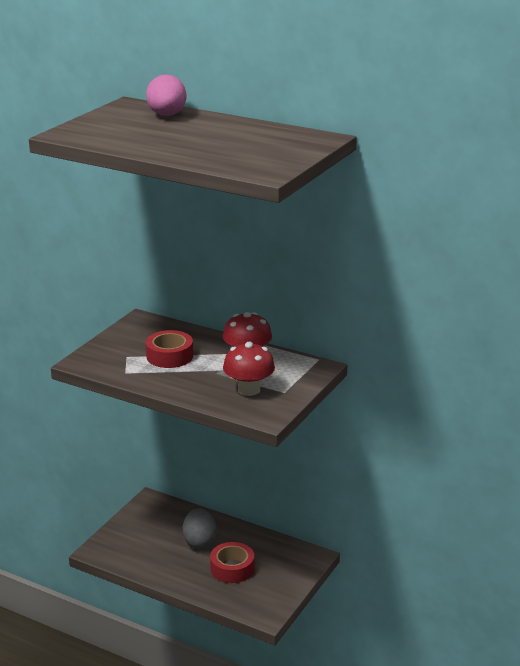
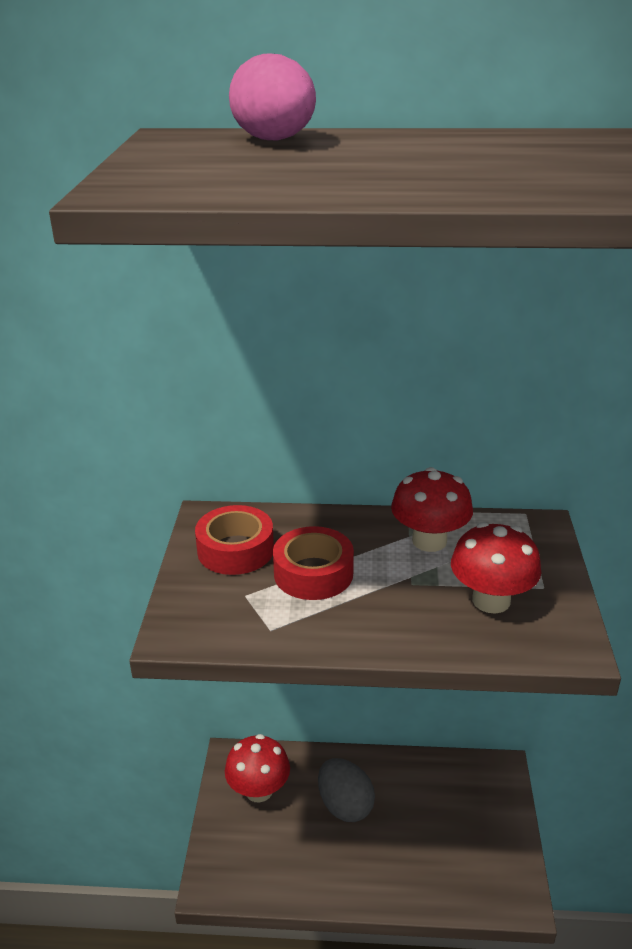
camera: 25 degrees left, 5 degrees up
(154, 519) = (259, 790): none -> red mushroom
(232, 568) = (418, 834): red tape -> red tape (235, 550)

